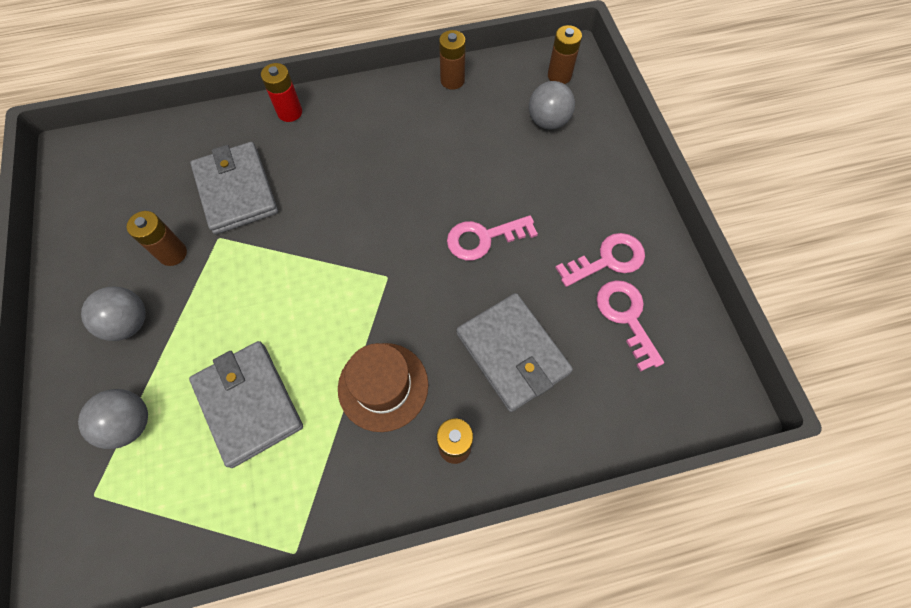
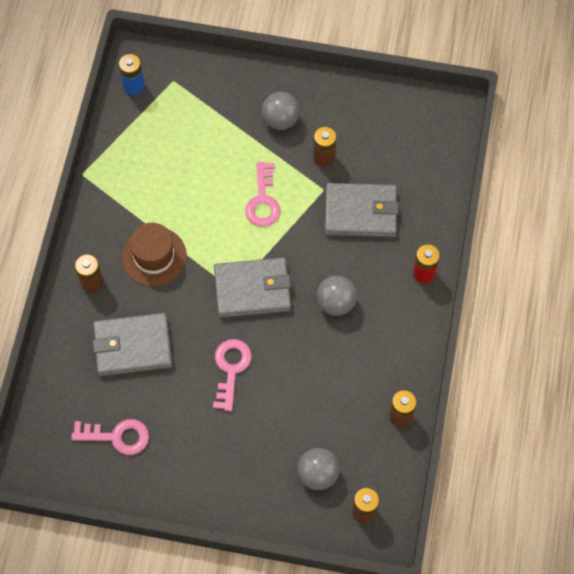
camera: 115 degrees right, 0 degrees up
(115, 553) = (133, 86): none -> blue battery
(130, 423) = (207, 107): grey ball -> grey ball (336, 303)
(249, 404) = (185, 175): grey wallet -> grey wallet (252, 289)
(607, 260) = (167, 449): pink key -> pink key (263, 201)

